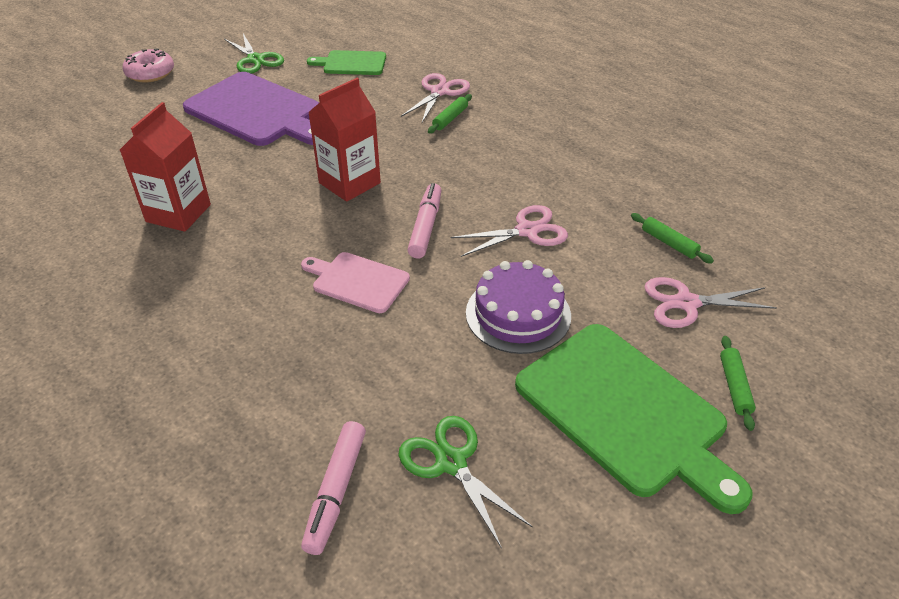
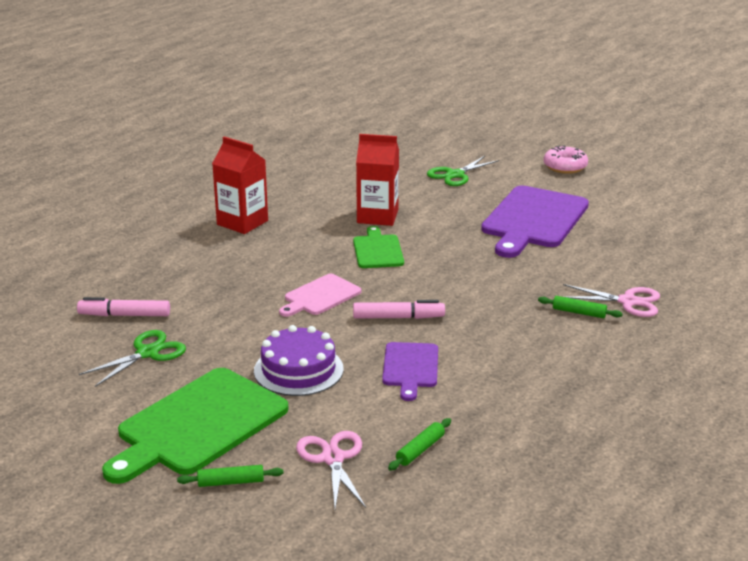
camera: 80 degrees right, 15 degrees down
(255, 60) = (622, 204): green scissors -> green scissors (455, 175)
(349, 183) = (446, 276): red carton -> red carton (242, 222)
(351, 63) = (650, 249): green cutting board -> green cutting board (377, 250)
(357, 281) = (320, 296): pink cutting board -> pink cutting board turned 150 degrees counterclockwise
(527, 231) = (410, 368): pink scissors -> purple cutting board

